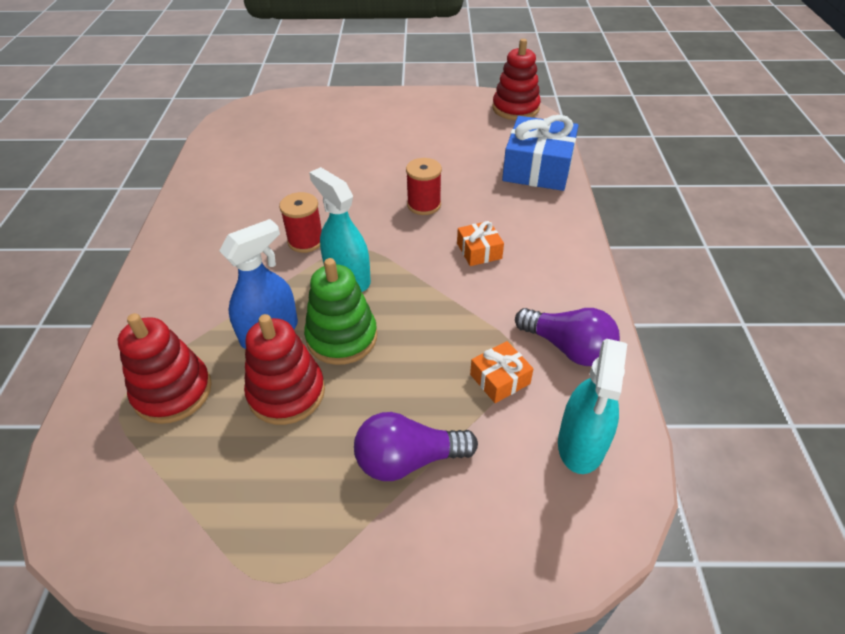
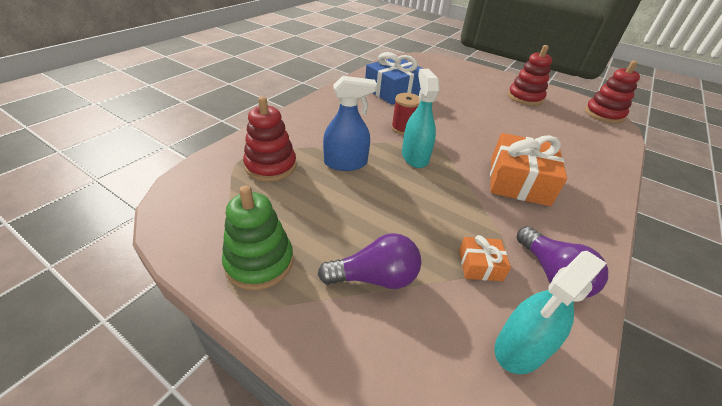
camera: 30 degrees right, 5 degrees down
(286, 393) = (330, 198): red stacking toy -> red stacking toy (525, 97)
(342, 337) = (386, 186): green stacking toy -> green stacking toy (259, 262)
(408, 460) = (375, 277): purple light bulb -> purple light bulb turned 150 degrees clockwise
(424, 205) = (495, 140): red spool -> none
(479, 251) = (518, 181): orange gift -> orange gift, size x2.04
(537, 168) = (600, 153): blue gift -> blue gift (393, 91)

